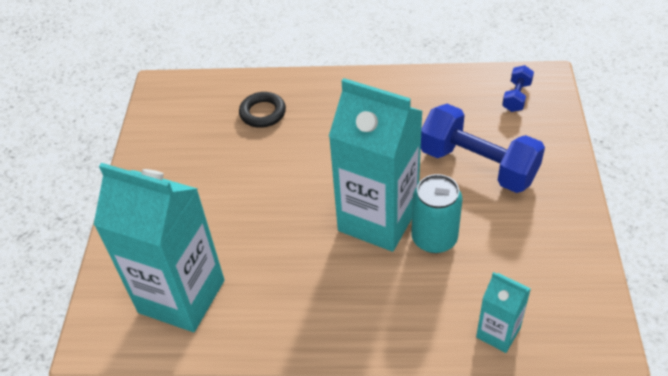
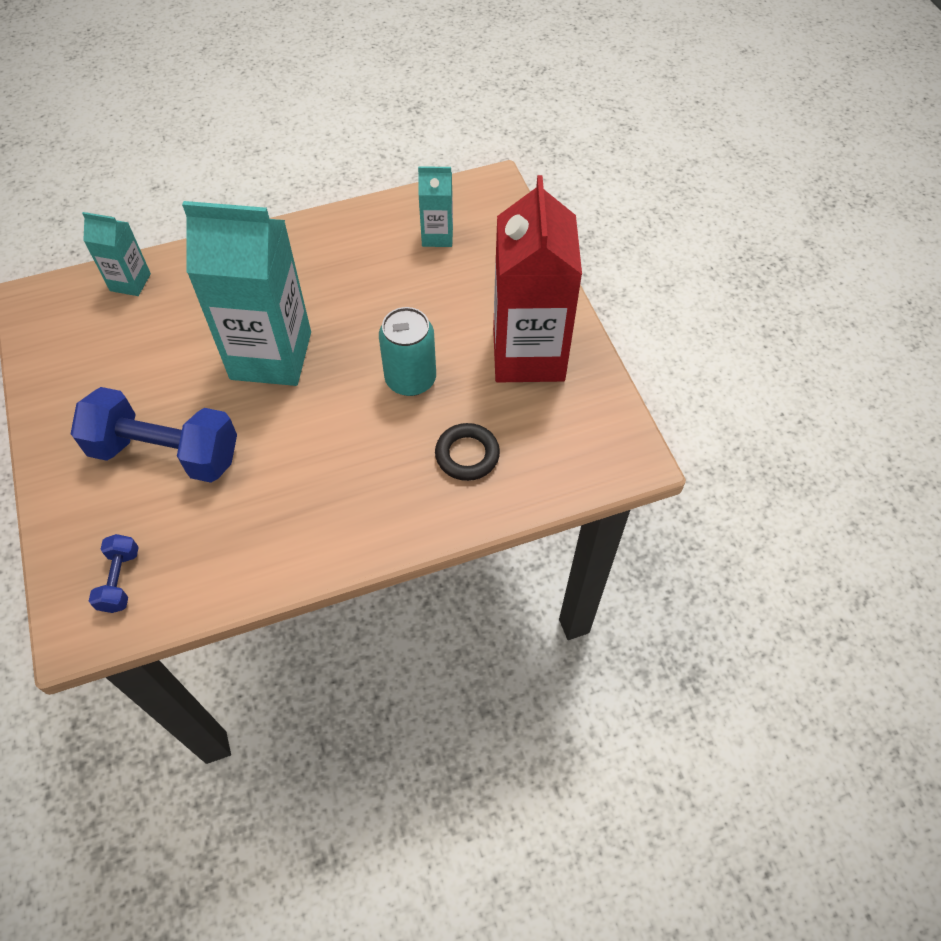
camera: 155 degrees right, 10 degrees up
(177, 167) = (528, 354): none -> red carton
(181, 296) = (437, 236): turquoise carton -> turquoise carton, size x0.48
(434, 238) = (205, 351): turquoise can -> turquoise can (410, 379)

